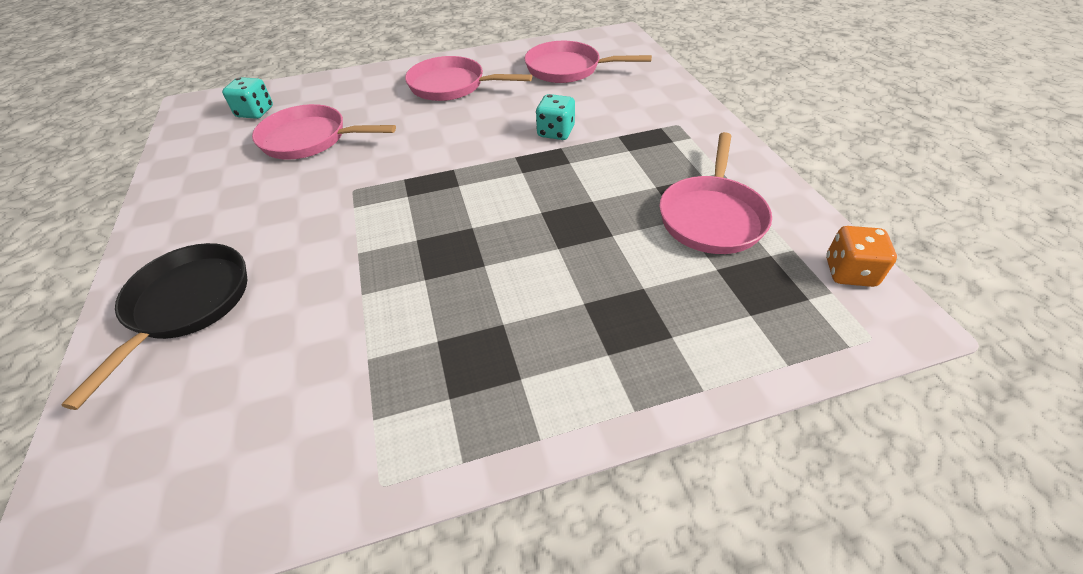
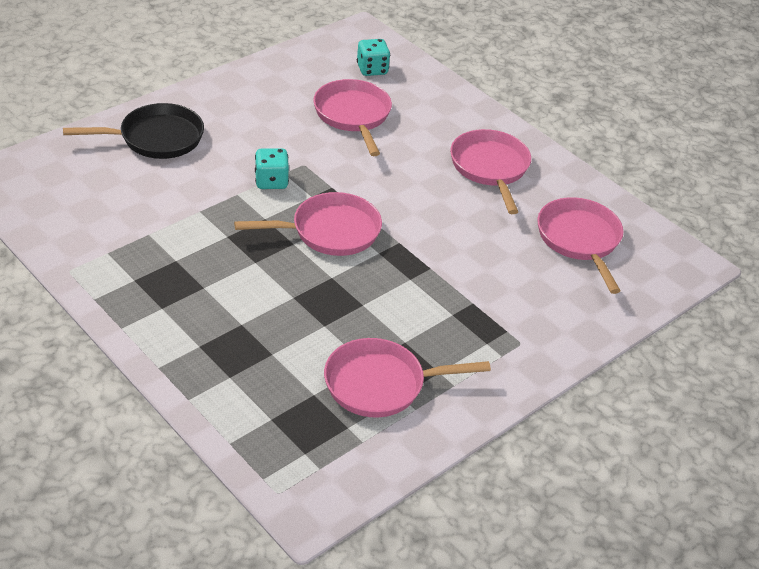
camera: 60 degrees right, 5 degrees down
(470, 196) = (330, 231): none -> pink pan
(555, 132) = (453, 259): turquoise dice -> turquoise dice (271, 181)
(849, 272) = (350, 479): orange dice -> none

